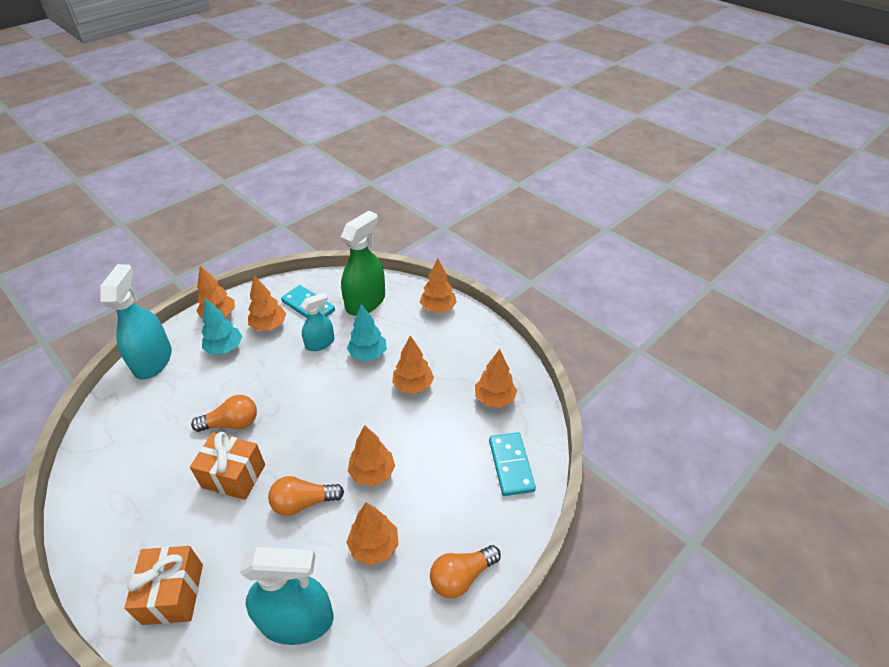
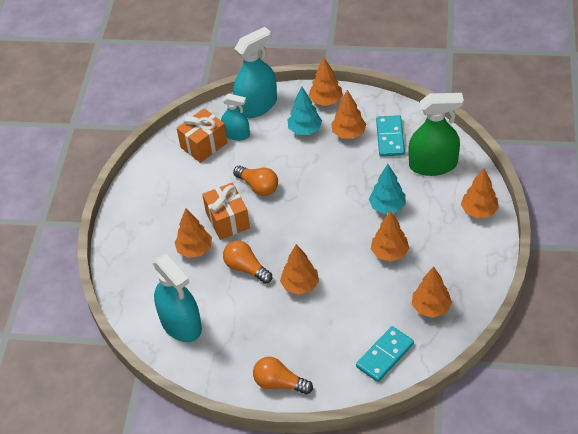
camera: 55 degrees right, 5 degrees up
(173, 593) = (142, 258): orange gift -> orange gift (204, 145)
(320, 343) = (366, 173): turquoise spray bottle -> turquoise spray bottle (236, 134)
(374, 546) = (255, 325): orange tree -> orange tree (195, 250)

